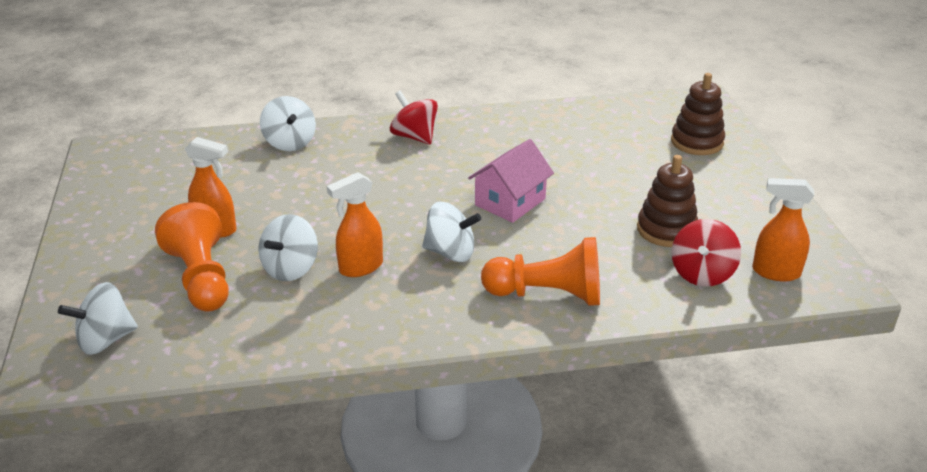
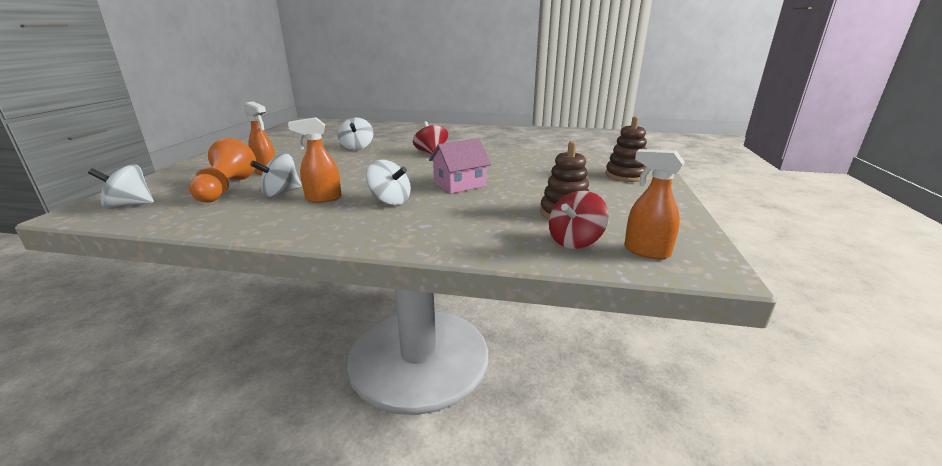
camera: 20 degrees right, 10 degrees down
(548, 294) = (434, 232): orange pawn -> none

